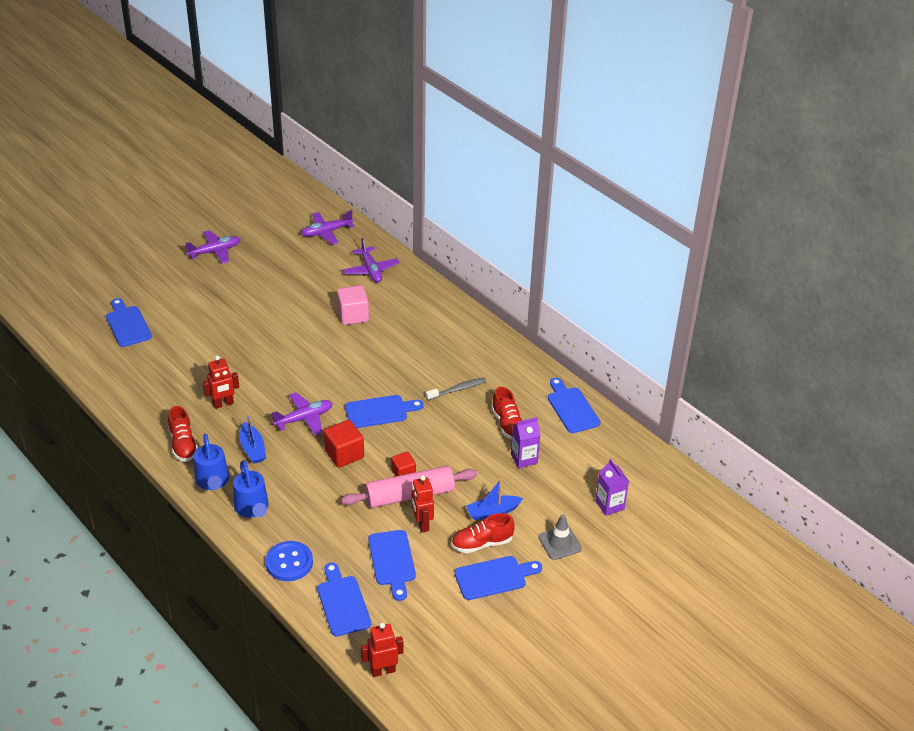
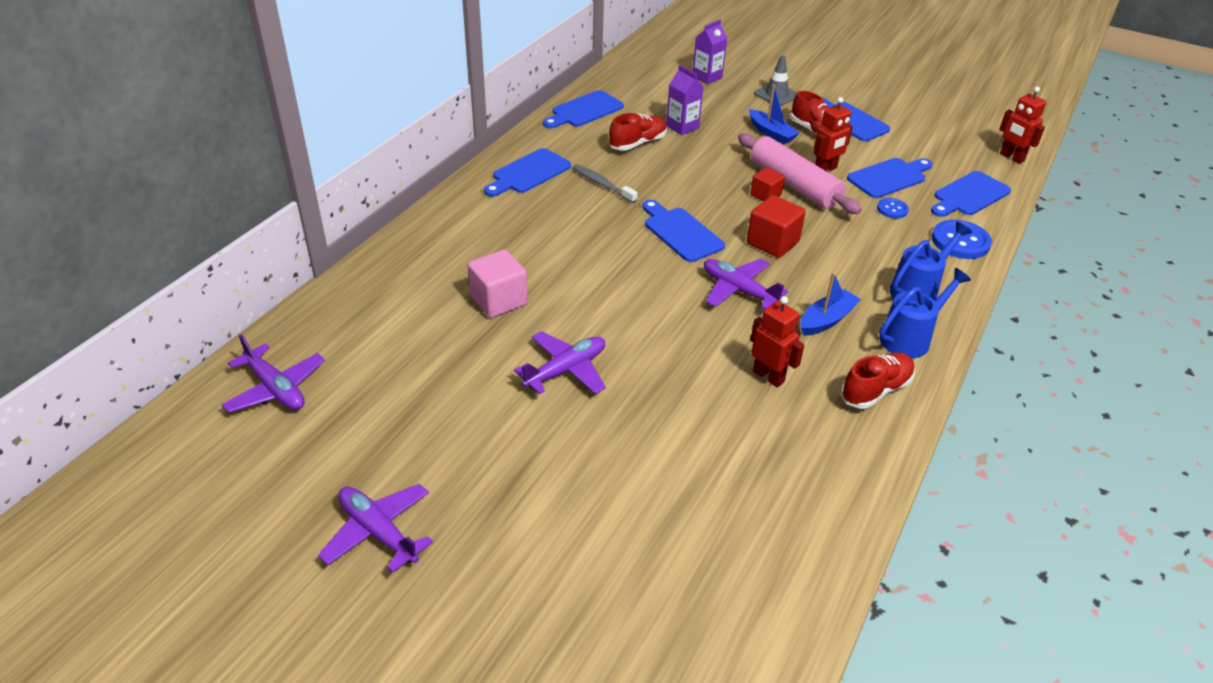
camera: 110 degrees left, 0 degrees up
(127, 324) = (663, 582): blue cutting board -> blue cutting board (528, 173)
(349, 541) = (892, 209): none -> blue button
(371, 270) = (375, 309): purple plane -> purple plane (565, 370)

